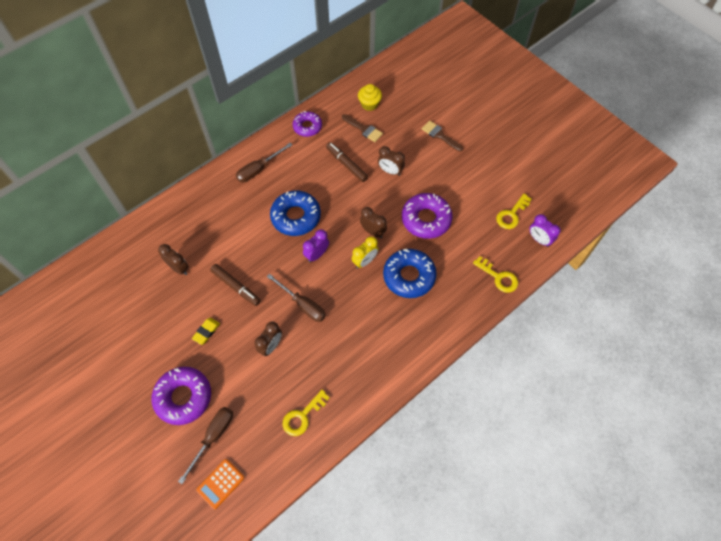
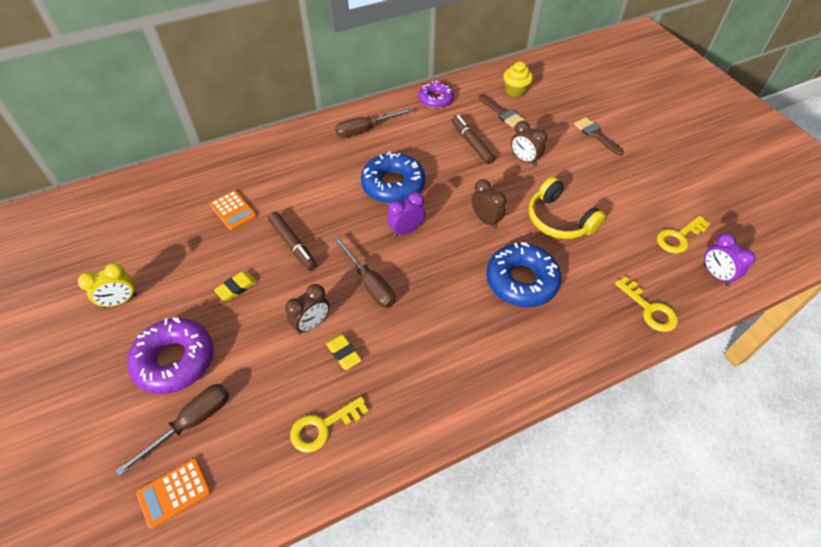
camera: 15 degrees right, 10 degrees down
(179, 268) = (233, 210): brown clock -> orange calculator
(300, 362) = (343, 353): none -> yellow eraser
(365, 261) = (466, 251): yellow clock -> yellow clock (120, 301)
(426, 219) = (559, 220): purple donut -> yellow headphones

